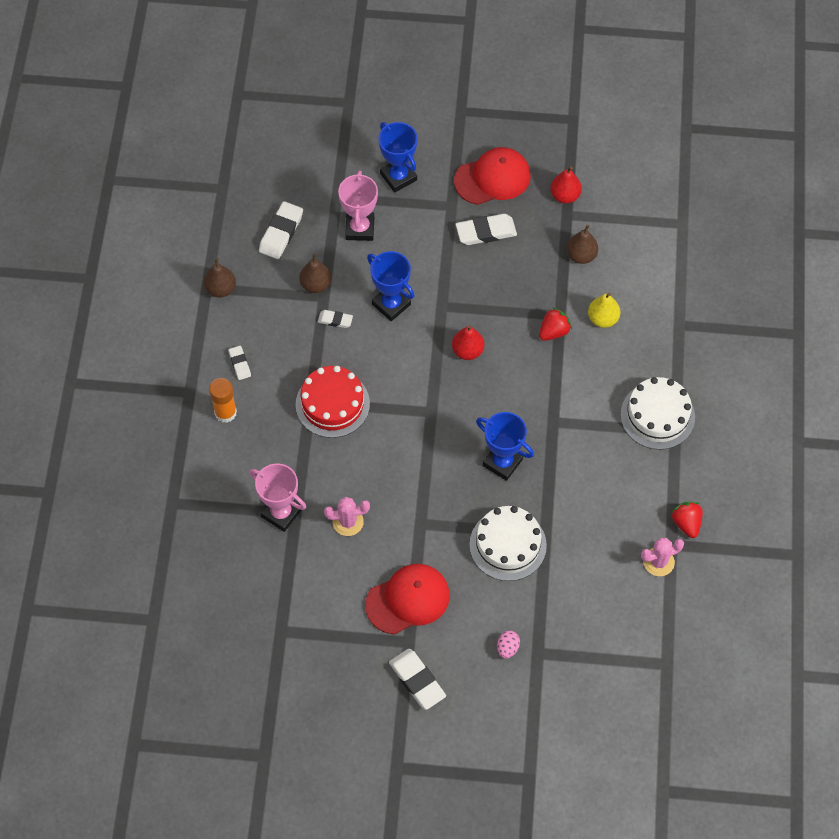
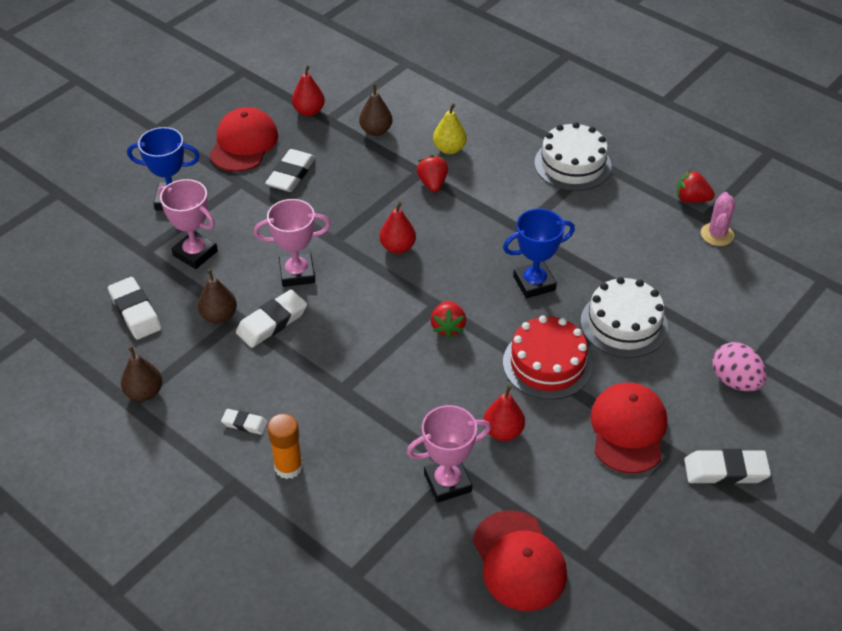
camera: 55 degrees left, 15 degrees down
(251, 591) = (519, 561): none -> red cap
(332, 404) = (361, 373): red cake -> red cake (547, 364)
(335, 320) = (272, 322): white eraser -> white eraser, size x1.78
(348, 522) = (503, 431): pink cactus -> red pear
(391, 304) = (297, 273): blue trophy -> pink trophy
(415, 431) = (448, 327): none -> red strawberry
(507, 648) = (735, 381): pink egg -> pink egg, size x1.72

